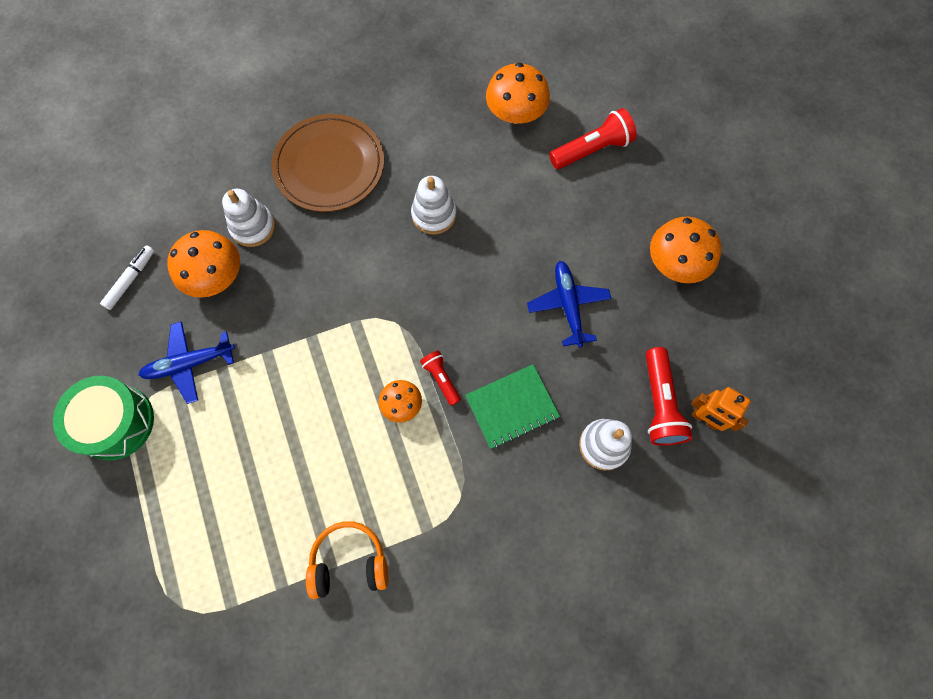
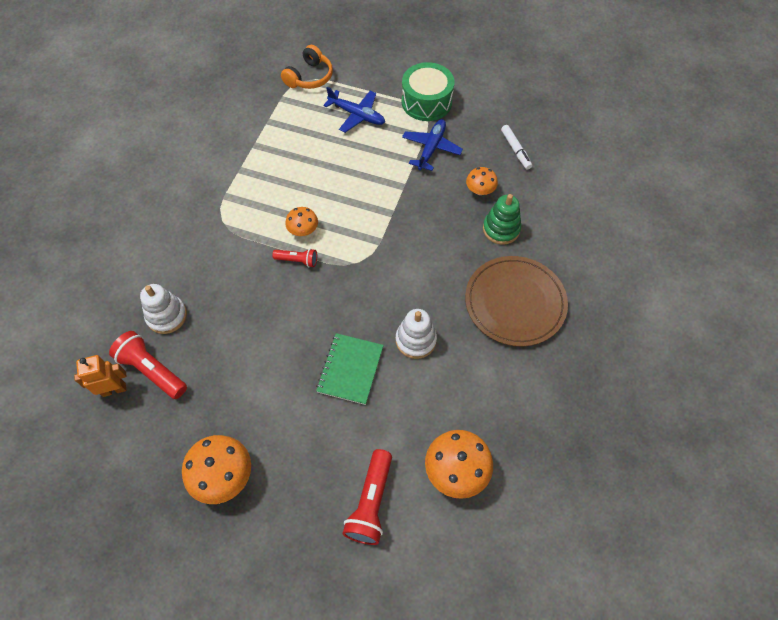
camera: 130 degrees right, 10 degrees down
(215, 276) = (480, 190): orange mushroom -> orange mushroom, size x0.59
(253, 227) = (501, 229): white stacking toy -> green stacking toy
(349, 562) = (248, 153): orange headphones -> orange headphones (309, 77)
(511, 407) = (241, 285): green notebook -> green notebook (350, 369)
(568, 306) = (268, 371): blue plane -> blue plane (356, 115)

